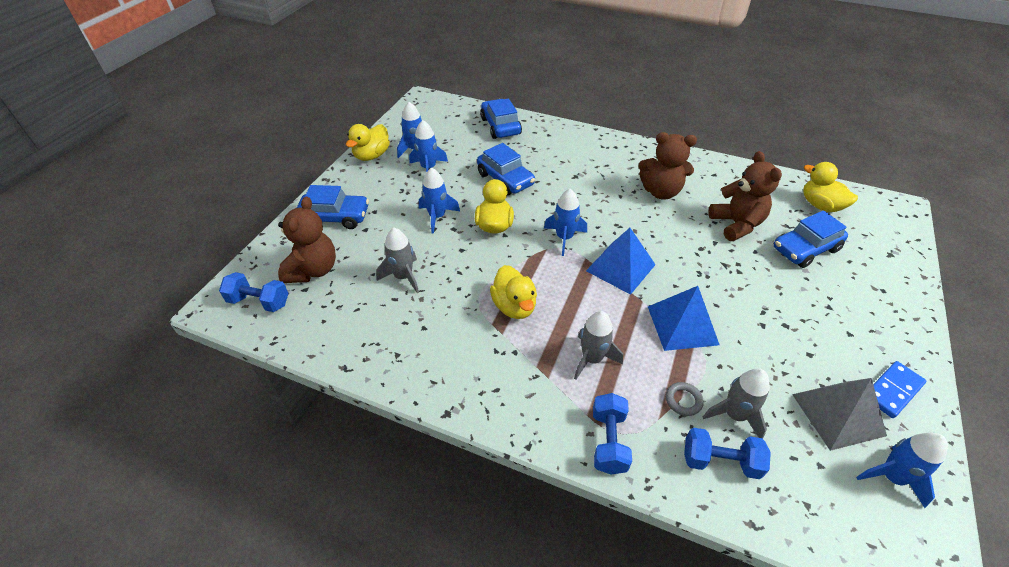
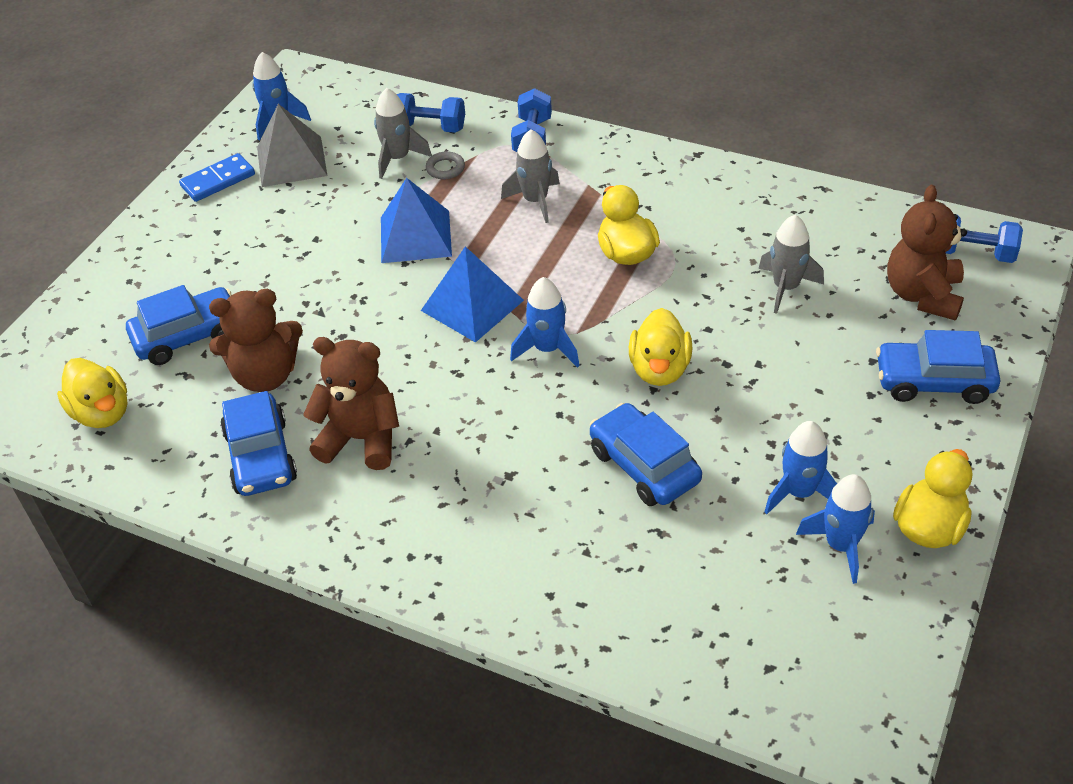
camera: 175 degrees left, 0 degrees up
(437, 217) = (758, 384): blue rocket -> none
(500, 126) = (660, 624): blue car -> blue car (261, 456)
(736, 224) = (266, 375): brown teddy bear -> brown teddy bear turned 90 degrees counterclockwise

